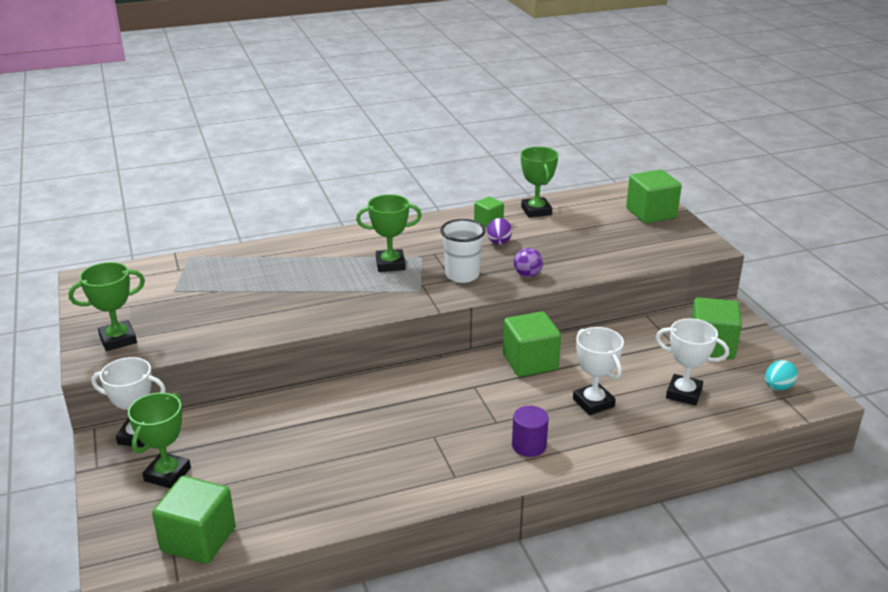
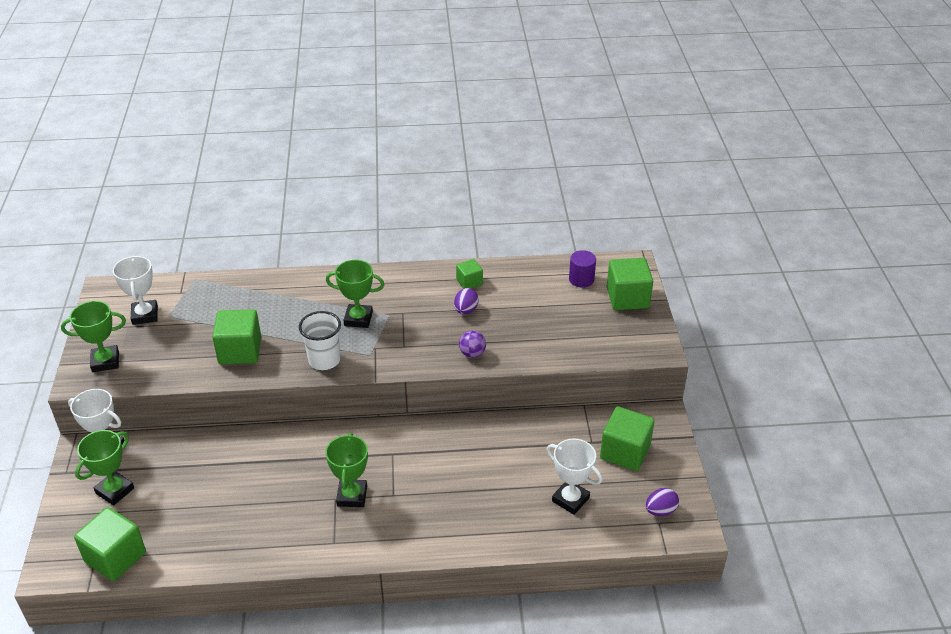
camera: 15 degrees right, 10 degrees up
(462, 275) = (414, 343): white cup -> white cup (324, 360)
(529, 446) = (408, 525): purple cylinder -> purple cylinder (581, 279)
(530, 362) = (452, 437): green cube -> green cube (240, 351)
(536, 211) = (520, 276): green trophy -> green trophy (352, 496)
(593, 403) = (485, 492): white trophy -> white trophy (145, 315)
(778, 387) = (660, 511): turquoise egg -> purple egg

